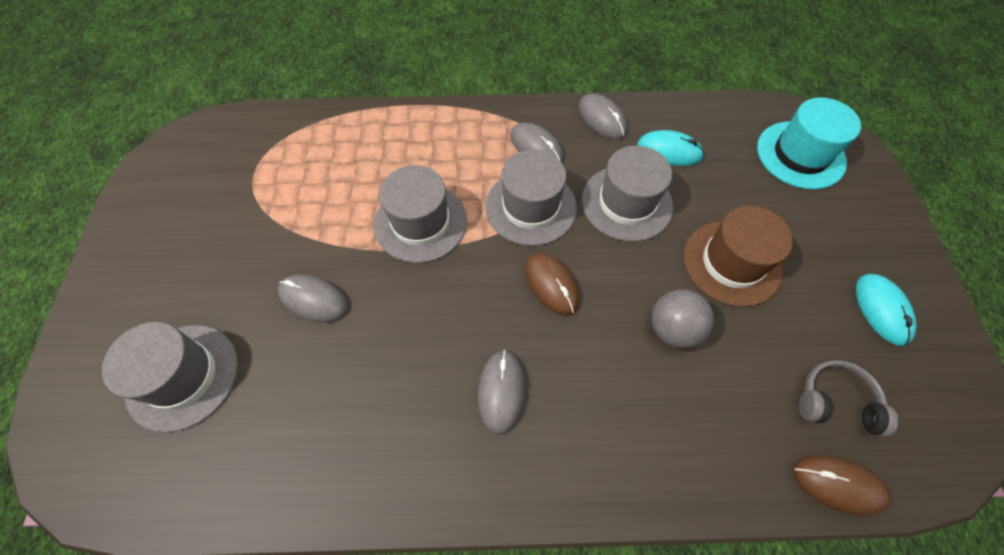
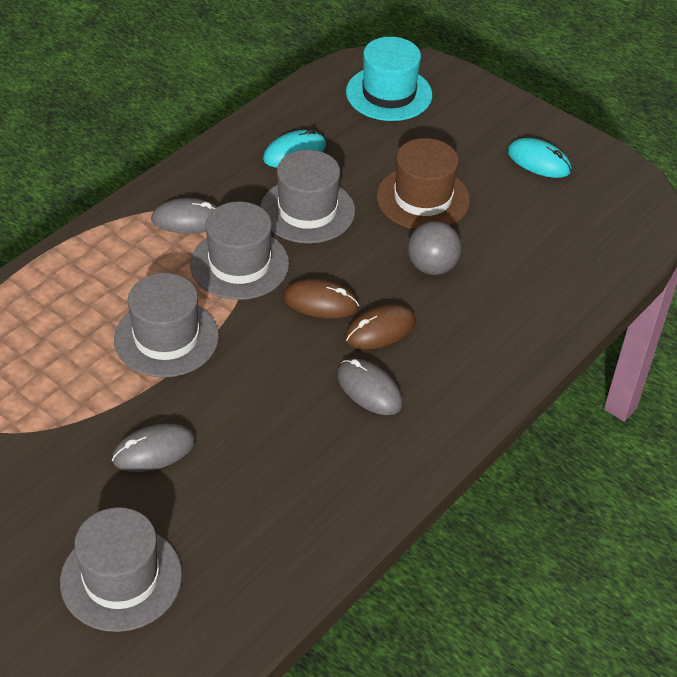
camera: 50 degrees left, 15 degrees down
(602, 119) = (214, 163): grey mouse -> none
(836, 402) = (566, 234): grey headphones -> none
(838, 484) = (610, 276): brown mouse -> brown mouse (380, 330)

